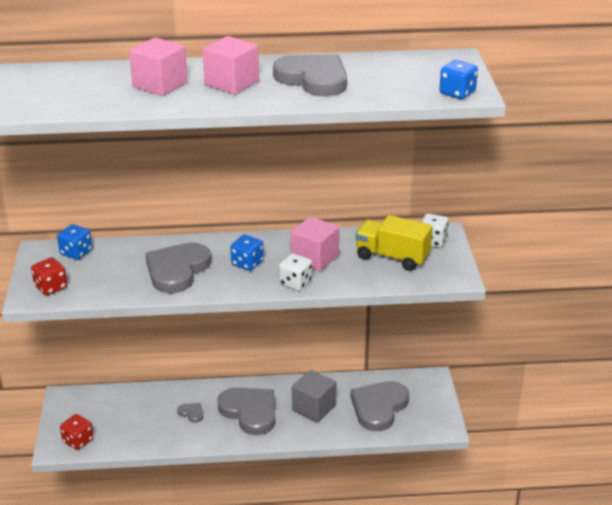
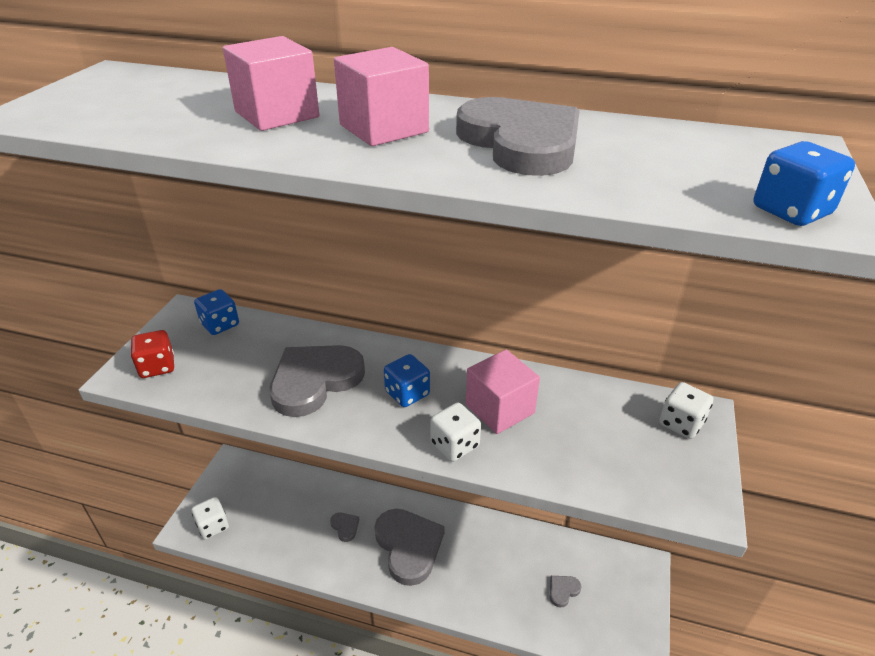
camera: 20 degrees right, 5 degrees up
(78, 441) = (213, 526): red dice -> white dice
(314, 408) = (484, 565): grey cube -> none
(379, 407) = (563, 591): grey heart -> grey heart, size x0.42
(392, 257) = (611, 437): yellow truck -> none

